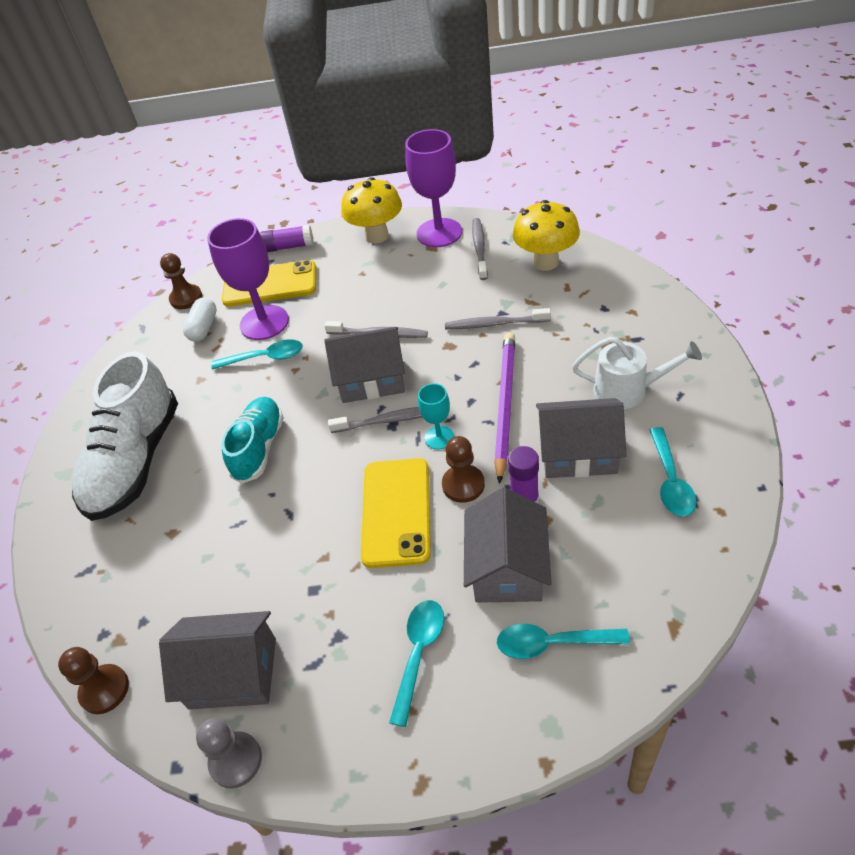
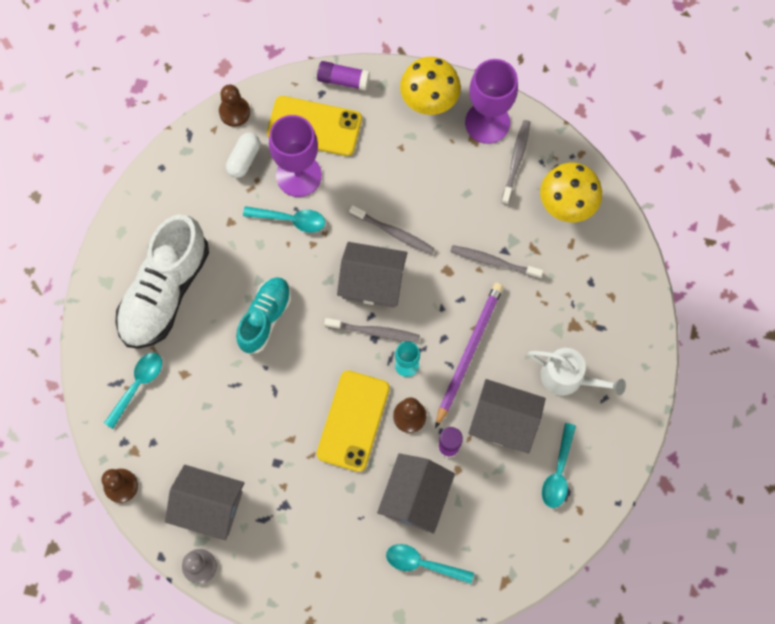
camera: 10 degrees right, 25 degrees up
(418, 653) = (334, 538): turquoise spoon -> turquoise spoon (137, 385)

